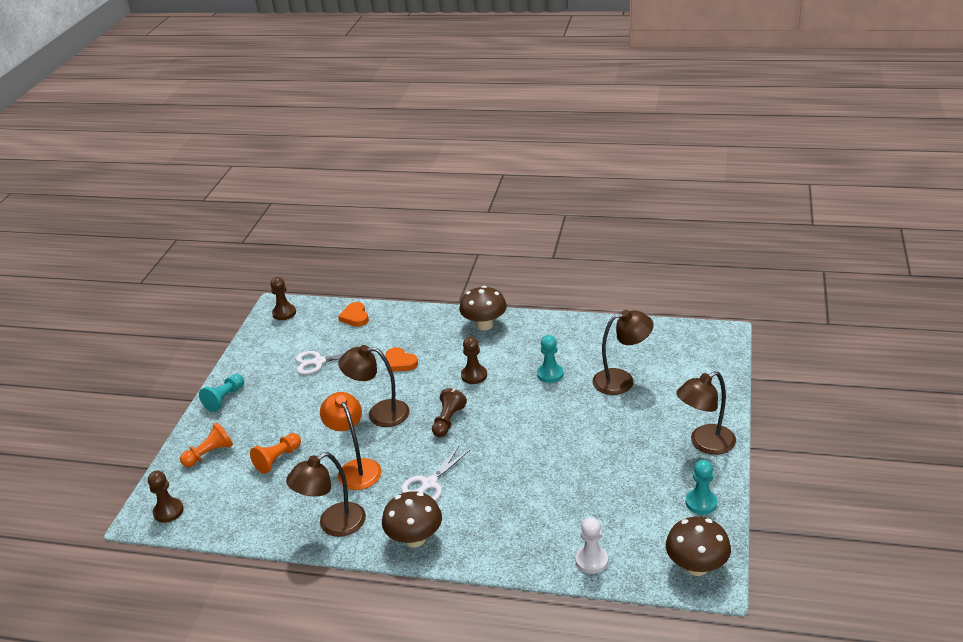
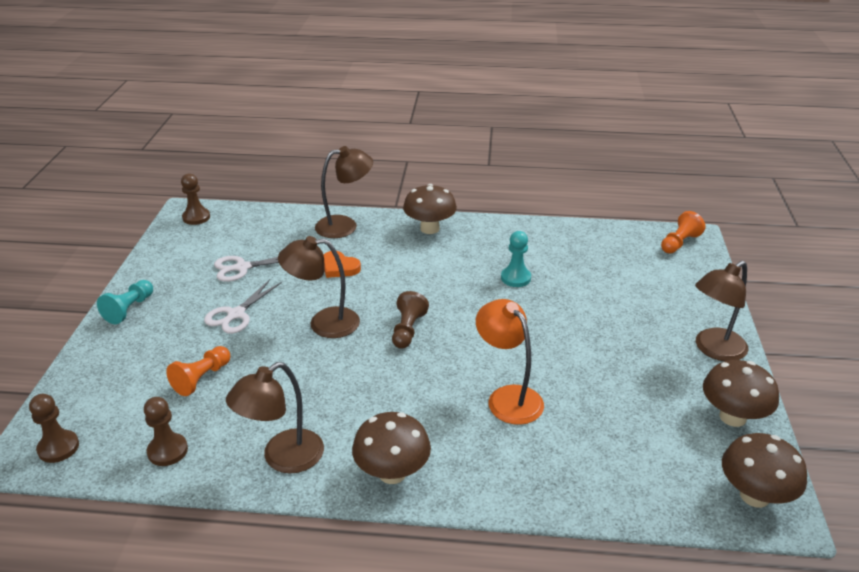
camera: 10 degrees left, 0 degrees up
(209, 454) = (112, 374): orange pawn -> orange pawn (679, 243)
(355, 317) = (280, 221): orange heart -> none
(356, 468) = (303, 387): orange lamp -> orange lamp (508, 397)
(429, 484) = (398, 404): white scissors -> white scissors (236, 314)
(474, 375) = (428, 280): brown pawn -> brown pawn (167, 451)
(591, 561) = (623, 493): white pawn -> none
(622, 380) = (598, 283): brown lamp -> brown lamp (345, 226)
(701, 503) = (732, 417): turquoise pawn -> brown mushroom

